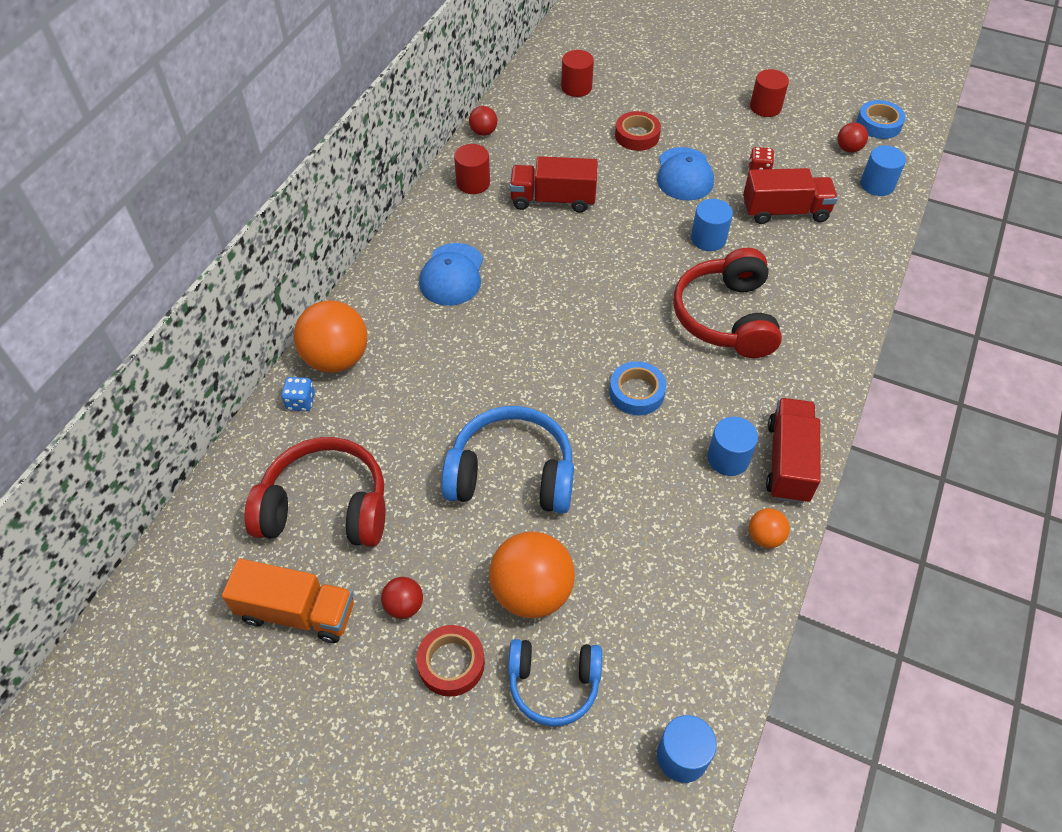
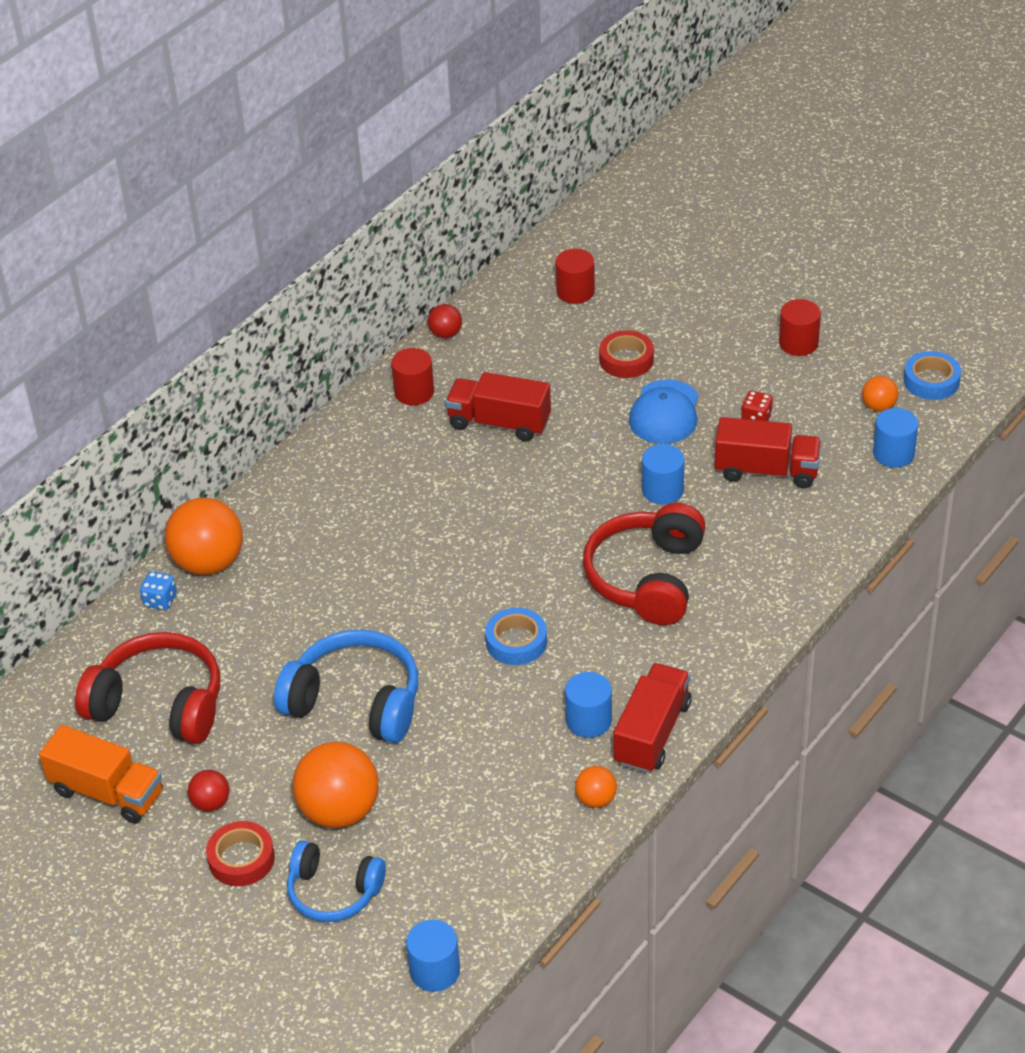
camera: 15 degrees right, 10 degrees down
(452, 275) = (358, 492): blue cap -> none
(848, 149) = (878, 406): red ball -> orange ball

